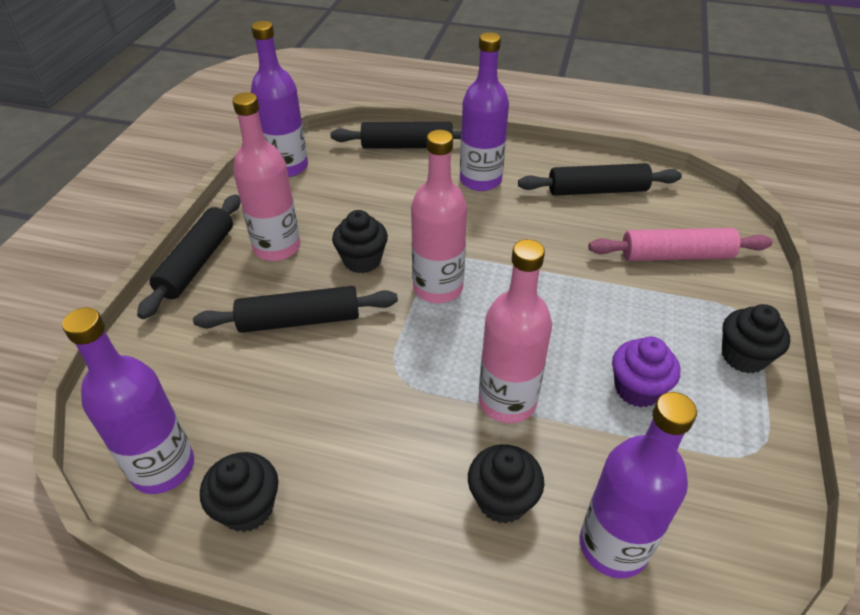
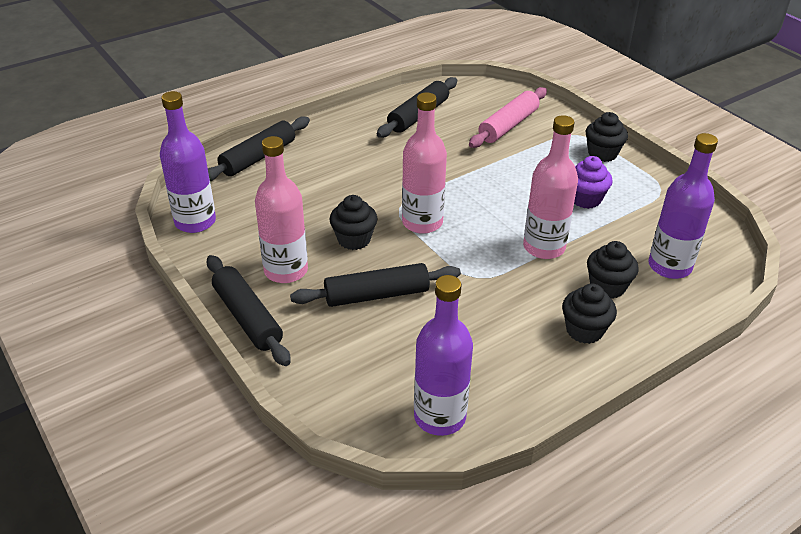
camera: 50 degrees left, 5 degrees down
(247, 508) = (513, 390): black cupcake -> black cupcake (584, 330)
(299, 320) = (377, 295): black rolling pin -> black rolling pin turned 45 degrees clockwise
(480, 180) = (343, 150): purple bottle -> none

